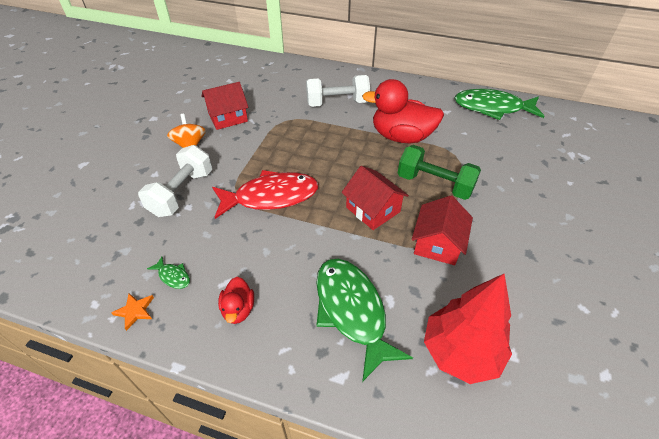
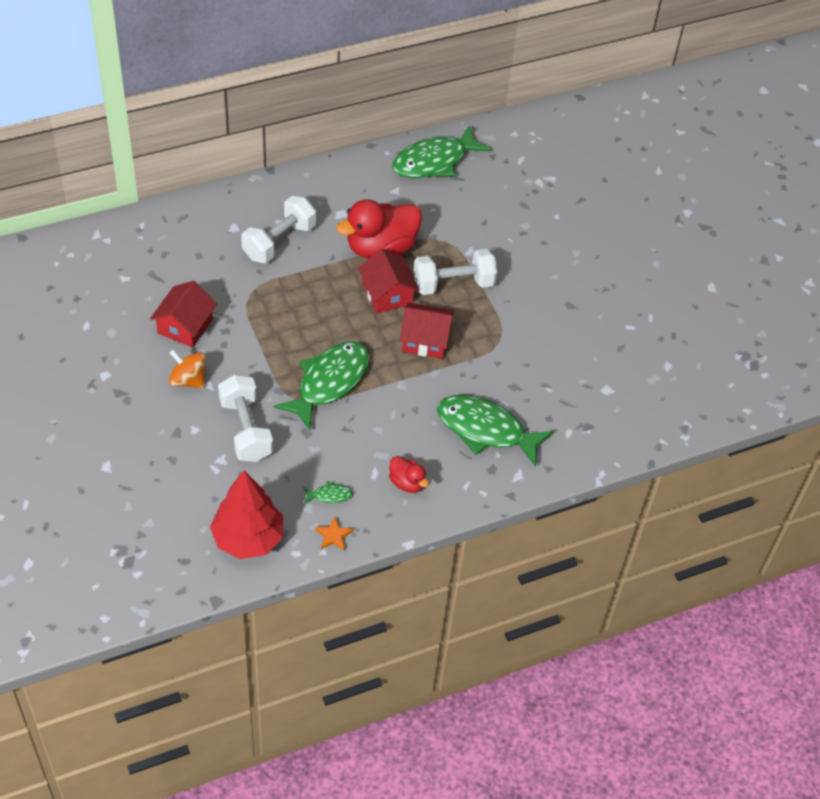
camera: 45 degrees left, 5 degrees up
(271, 197) = (329, 382): red fish -> green fish
(434, 184) = (453, 284): green dumbbell -> white dumbbell
(437, 243) = (500, 338): red house -> red house (387, 294)
(460, 352) = (576, 409): red tree -> red tree (248, 538)

